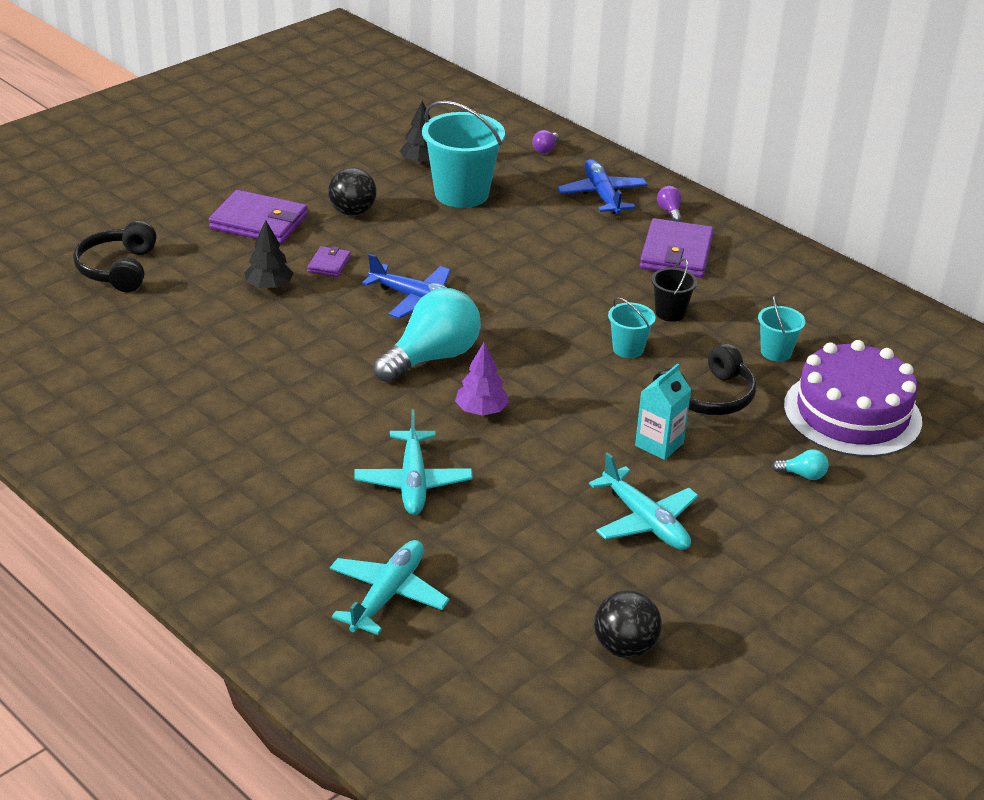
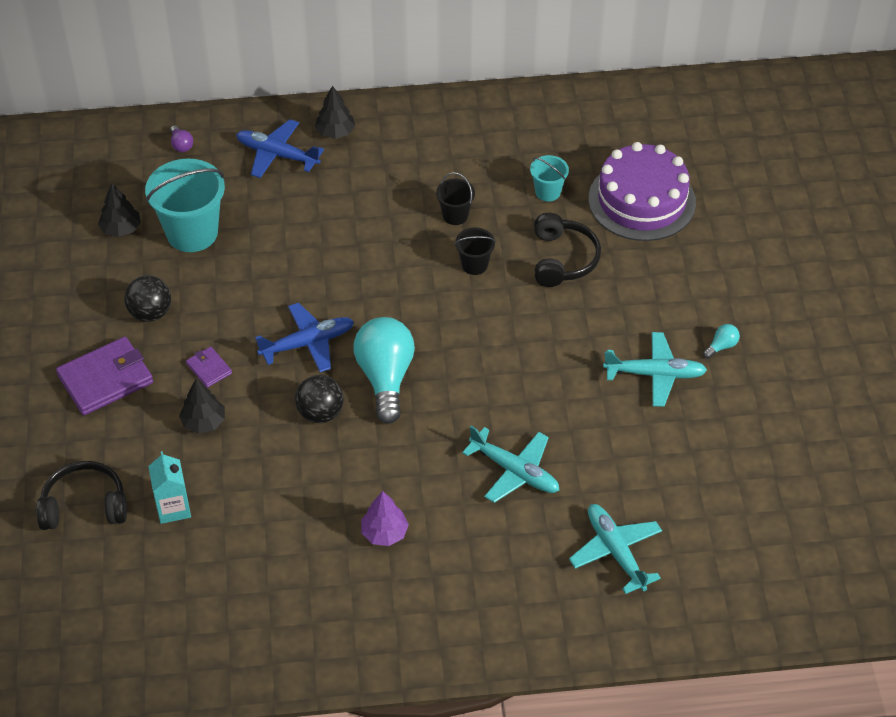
camera: 50 degrees left, 15 degrees up
(118, 269) = (84, 506): black headphones -> black headphones turned 135 degrees clockwise
(481, 411) = (471, 387): purple tree -> purple tree (384, 533)
(624, 647) = (757, 460): black ball -> black ball (320, 413)
(628, 349) = (474, 265): turquoise bucket -> black bucket
(659, 444) = (588, 317): turquoise carton -> turquoise carton (173, 508)
(669, 211) = (335, 132): purple light bulb -> black tree
(676, 253) = (389, 164): purple wallet -> none
(803, 475) = (677, 267): turquoise light bulb -> turquoise light bulb (721, 346)

